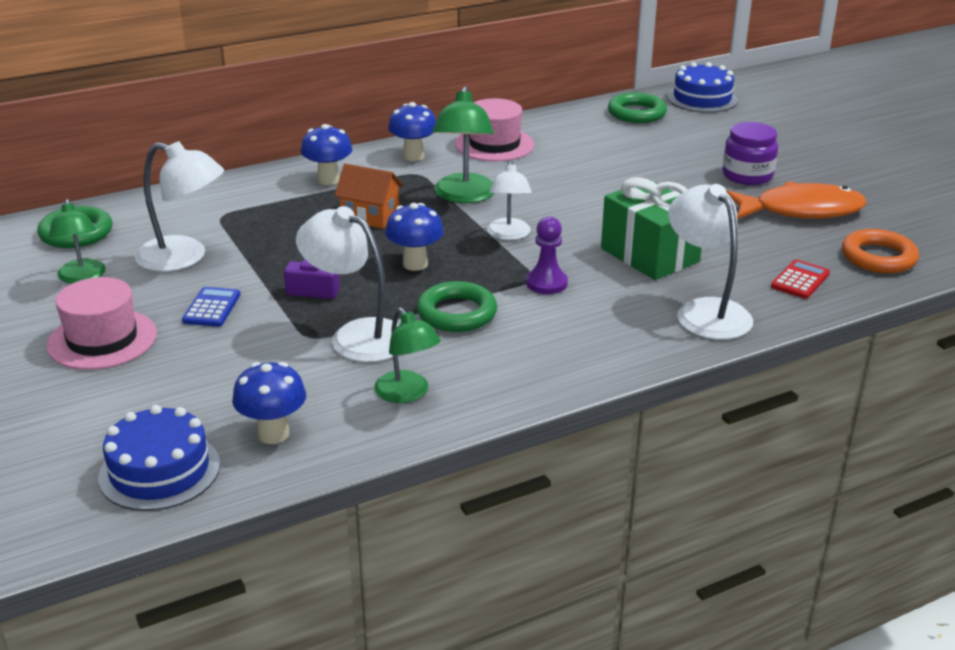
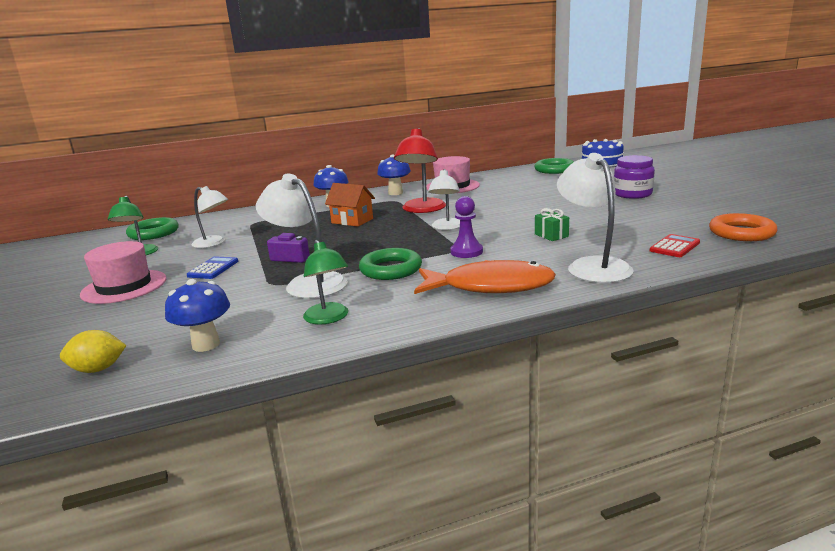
camera: 10 degrees right, 10 degrees down
(159, 471) = (98, 369): blue cake -> yellow lemon
(184, 258) = (213, 243): white lamp -> white lamp, size x0.66
(415, 264) = (372, 243): blue mushroom -> none
(464, 196) = (422, 209): green lamp -> red lamp
(649, 255) = (551, 235): green gift -> green gift, size x0.44
(801, 210) = (674, 210): orange fish -> orange fish (490, 286)

